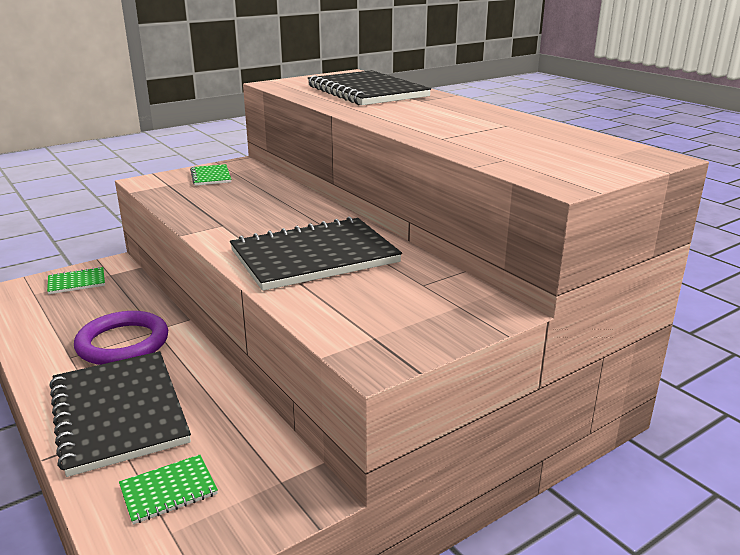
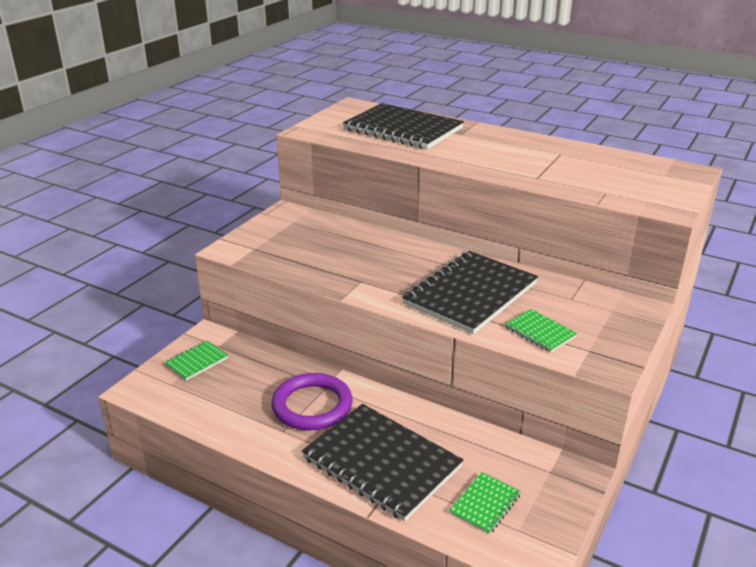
camera: 25 degrees left, 5 degrees up
(211, 176) = (281, 231): green notebook -> green notebook (540, 332)

